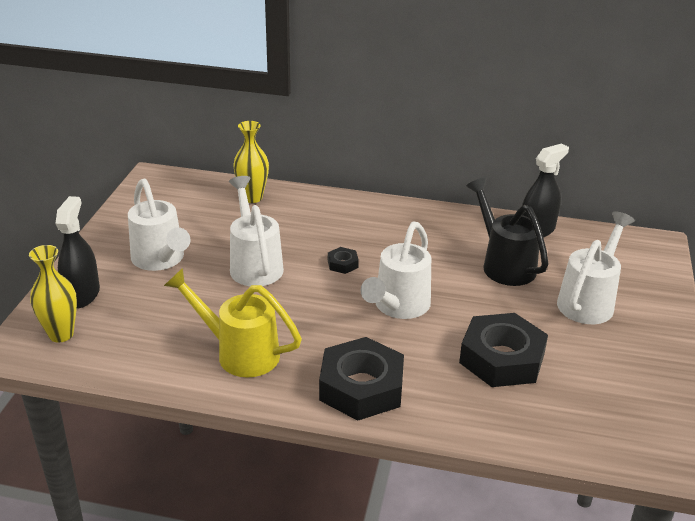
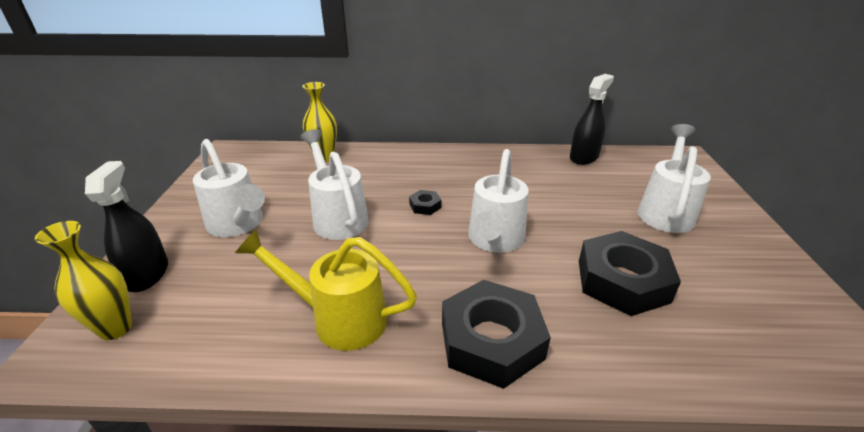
camera: 10 degrees left, 0 degrees up
(504, 264) = (572, 188): black watering can -> none

